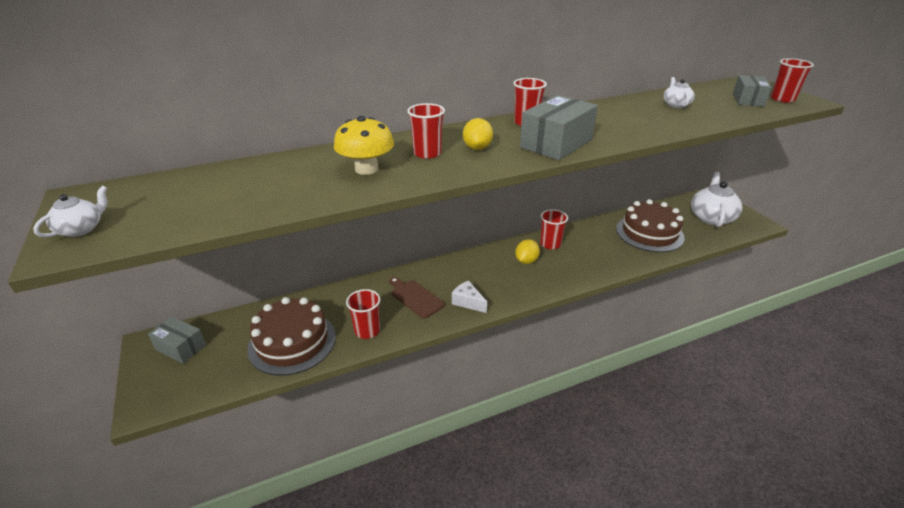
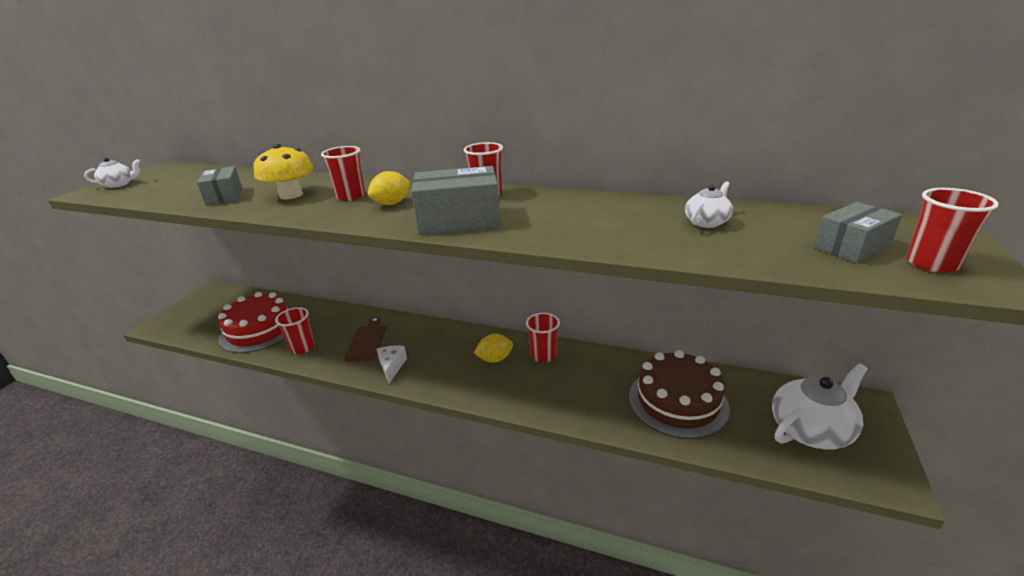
camera: 45 degrees right, 5 degrees down
(181, 347) = (218, 301): grey box -> grey box (224, 196)
(292, 342) = (259, 330): brown cake -> red cake

